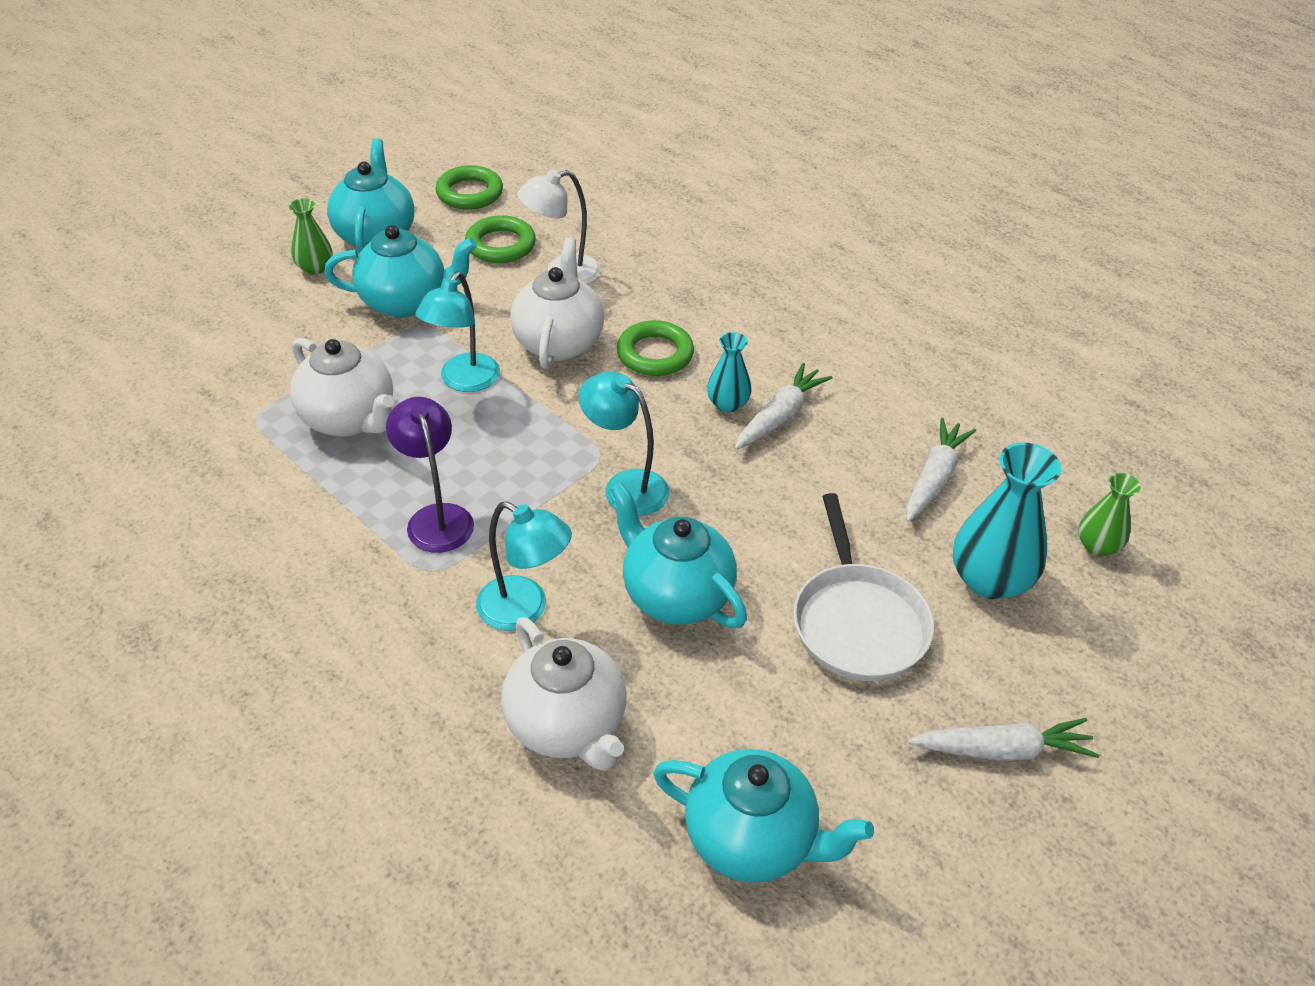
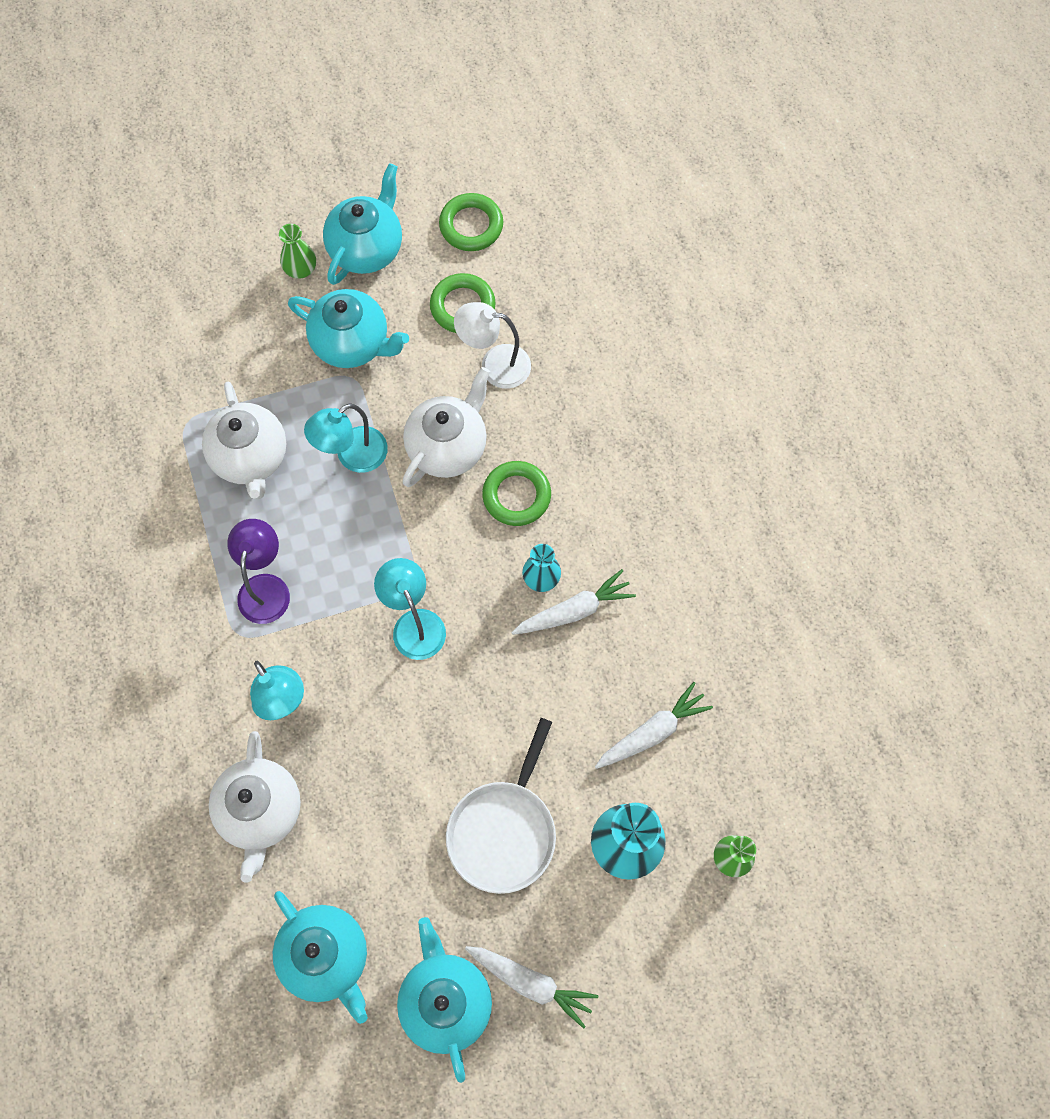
camera: 30 degrees right, 25 degrees up
(675, 595) = (391, 742): turquoise teapot -> turquoise teapot (445, 1000)

